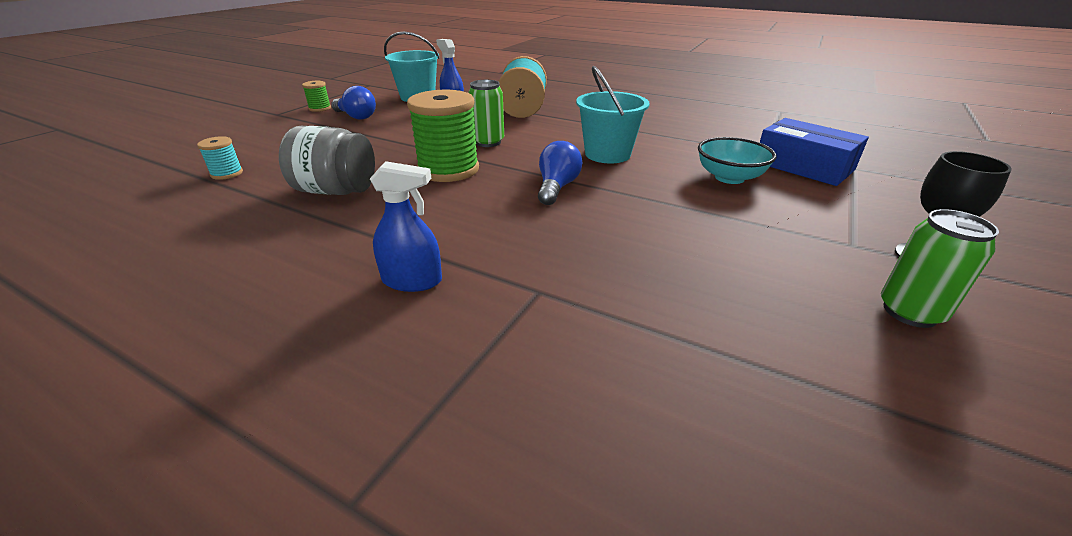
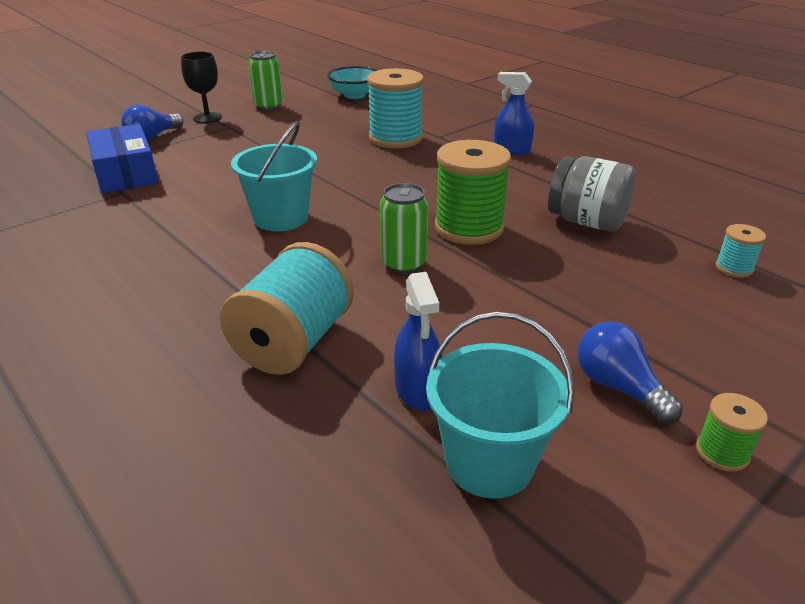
camera: 160 degrees left, 0 degrees up
(557, 187) = (373, 190): blue light bulb -> blue light bulb (152, 137)
(601, 270) = (395, 138): none -> turquoise spool
(729, 177) = (212, 174): turquoise bowl -> turquoise bowl (354, 95)

